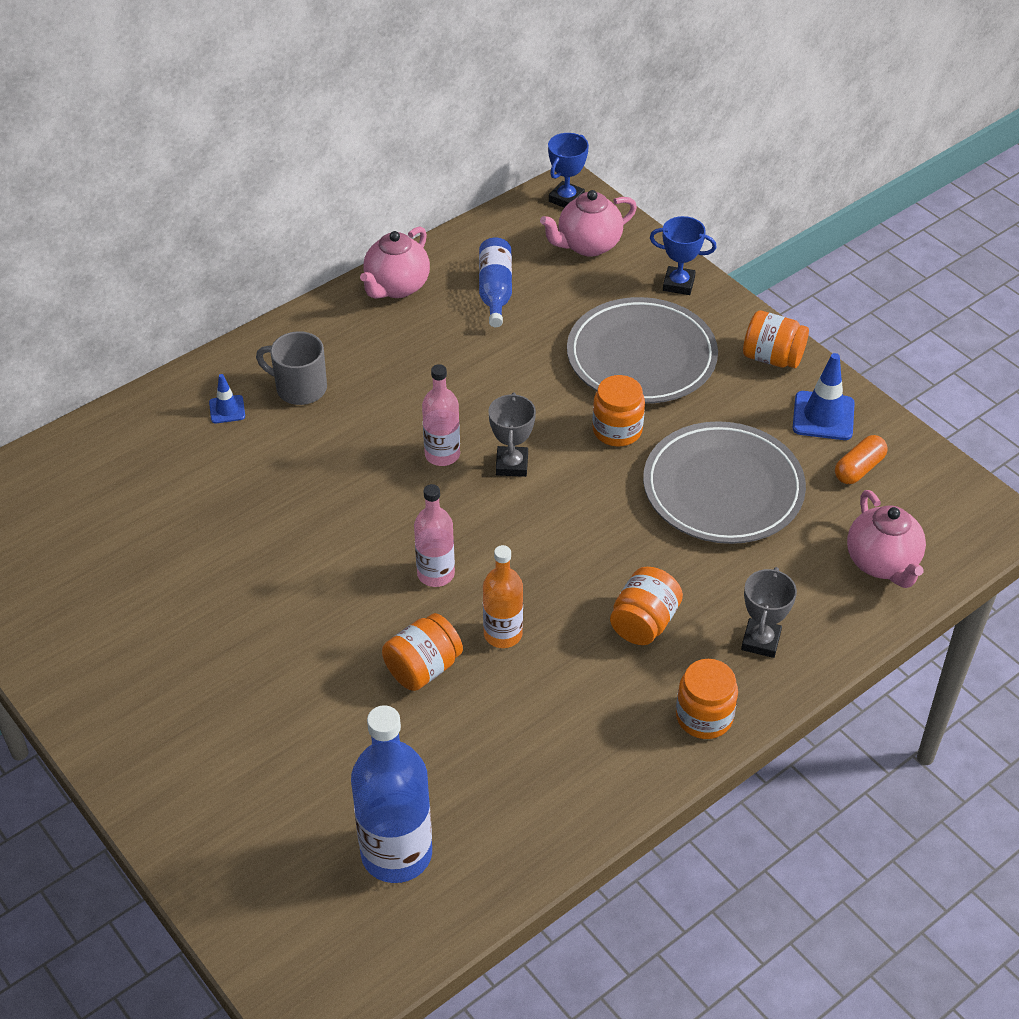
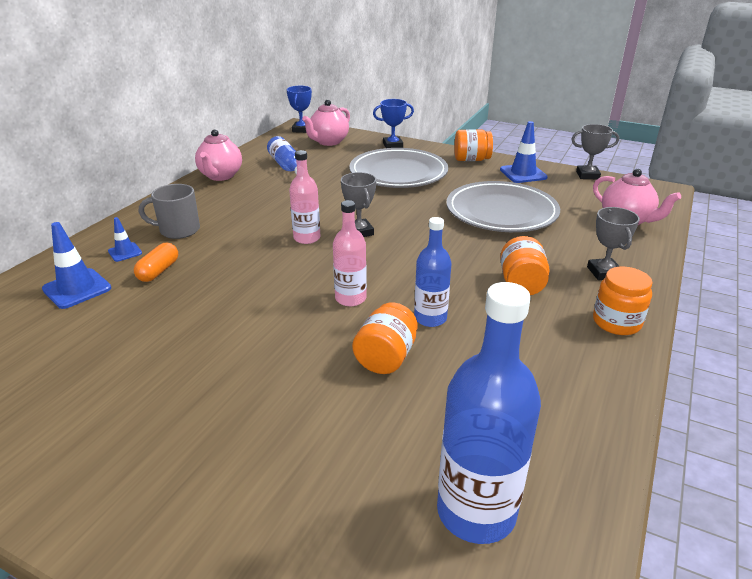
camera: 25 degrees left, 15 degrees down
(160, 455) = (77, 289): none -> blue traffic cone
(503, 634) = (430, 318): orange bottle -> blue bottle
(617, 430) = (413, 203): orange jar -> none
(859, 469) = (566, 188): orange capsule -> orange capsule (158, 271)
(919, 451) = (587, 175): none -> grey trophy

